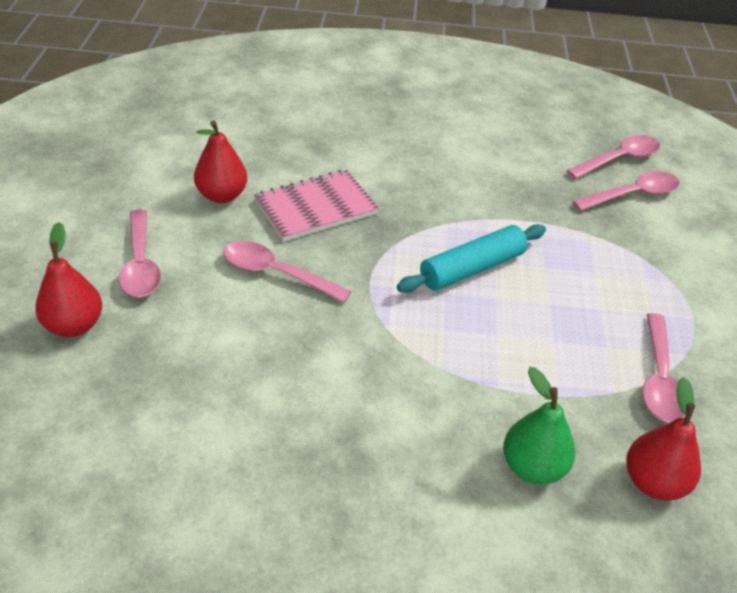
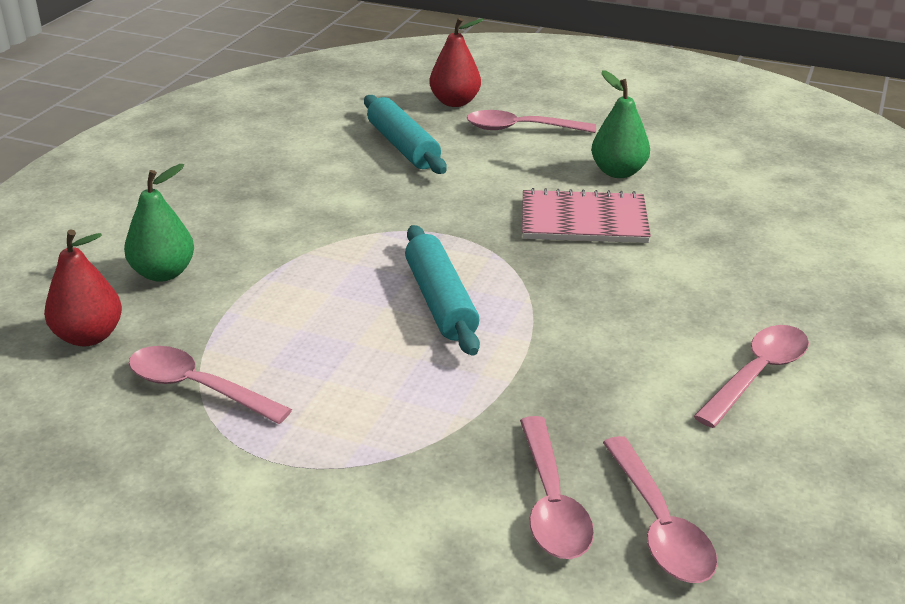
camera: 110 degrees right, 10 degrees down
(202, 347) = (403, 146): none -> turquoise rolling pin
(222, 195) = (618, 172): red pear -> green pear
(276, 273) = (482, 187): pink spoon -> pink spoon (757, 374)
(316, 208) = (583, 221): pink notebook -> pink notebook turned 75 degrees counterclockwise

